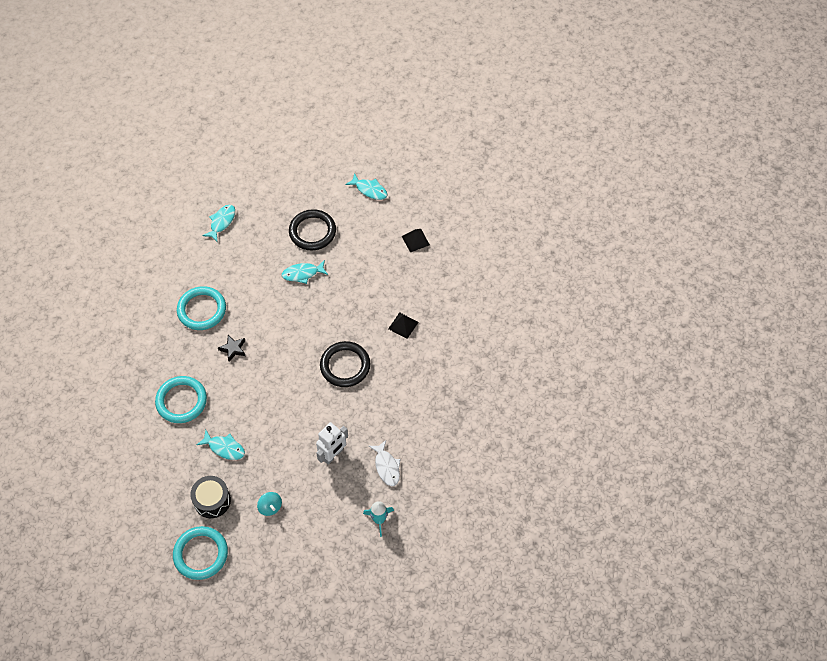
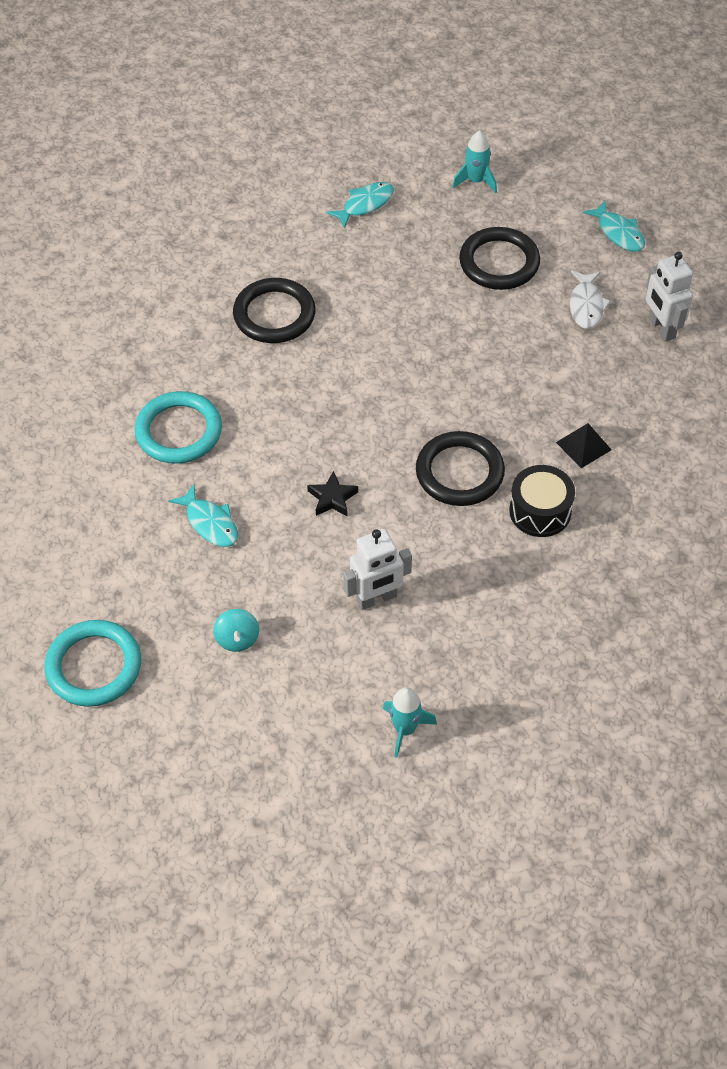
camera: 25 degrees right, 5 degrees down
(202, 310) = (274, 314): turquoise ring -> black ring
(212, 500) = (152, 593): black drum -> black drum (540, 511)
(233, 349) = (294, 385): black star -> black star (332, 498)
(277, 185) = (475, 181): none -> turquoise rocket
(302, 274) = (455, 316): turquoise fish -> none
(386, 467) = (456, 651): white fish -> white fish (586, 305)
(415, 240) = (661, 328): black pyramid -> white robot

